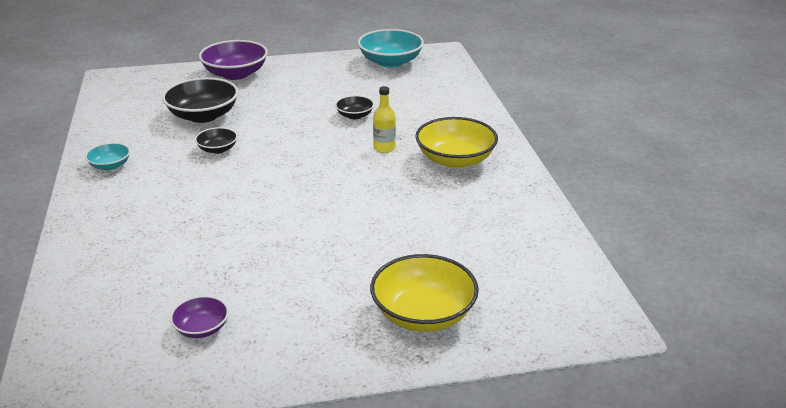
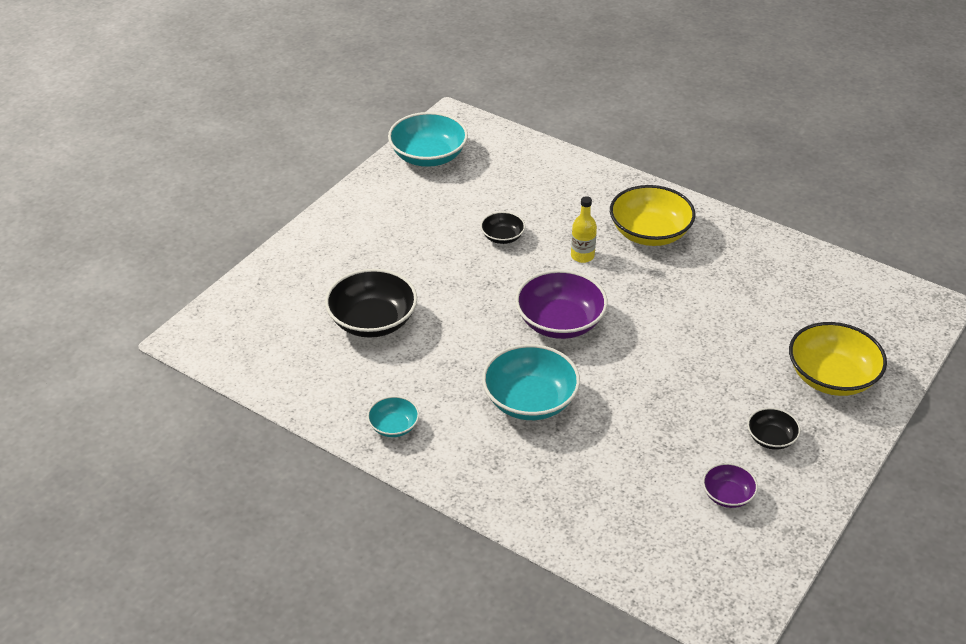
camera: 45 degrees left, 10 degrees up
(200, 198) = (530, 400): none -> turquoise bowl
(217, 149) = (454, 346): black bowl -> black bowl (771, 438)
(235, 74) = (310, 255): purple bowl -> purple bowl (560, 322)

